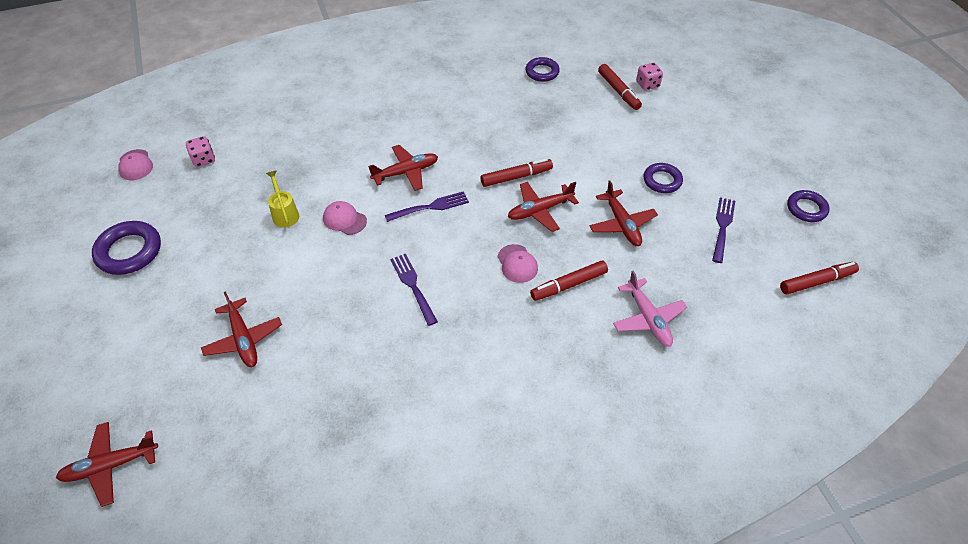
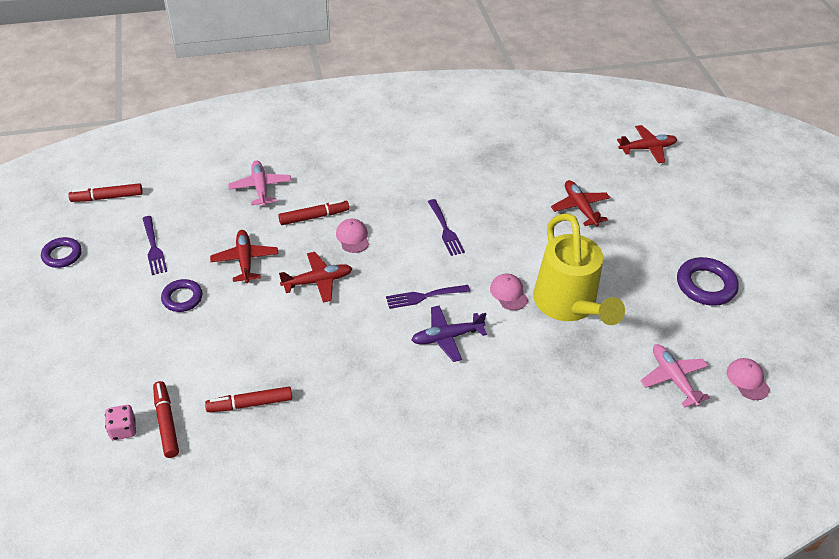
camera: 175 degrees left, 5 degrees down
(203, 159) = (673, 378): pink dice -> pink plane
(285, 214) = (568, 305): yellow watering can -> yellow watering can, size x2.43
(344, 219) = (509, 293): pink cap -> pink cap turned 150 degrees counterclockwise
(406, 172) = (447, 337): red plane -> purple plane
(516, 177) = (331, 319): red marker -> red marker (250, 404)
(542, 72) = (253, 469): purple ring -> none
(722, 227) = (153, 247): purple fork -> purple fork turned 45 degrees counterclockwise

